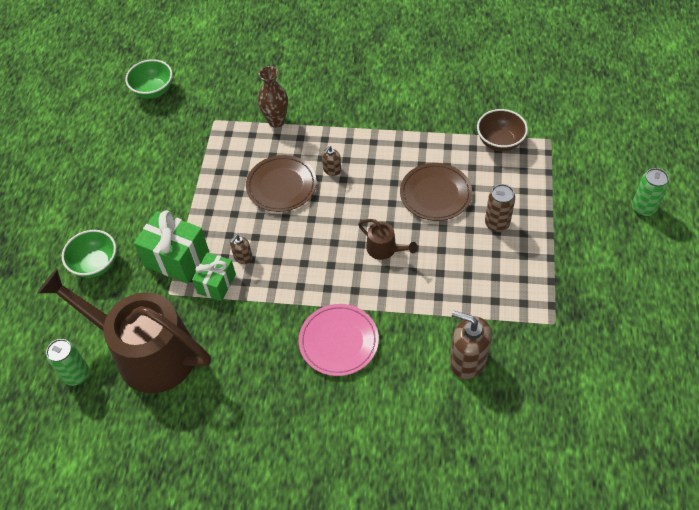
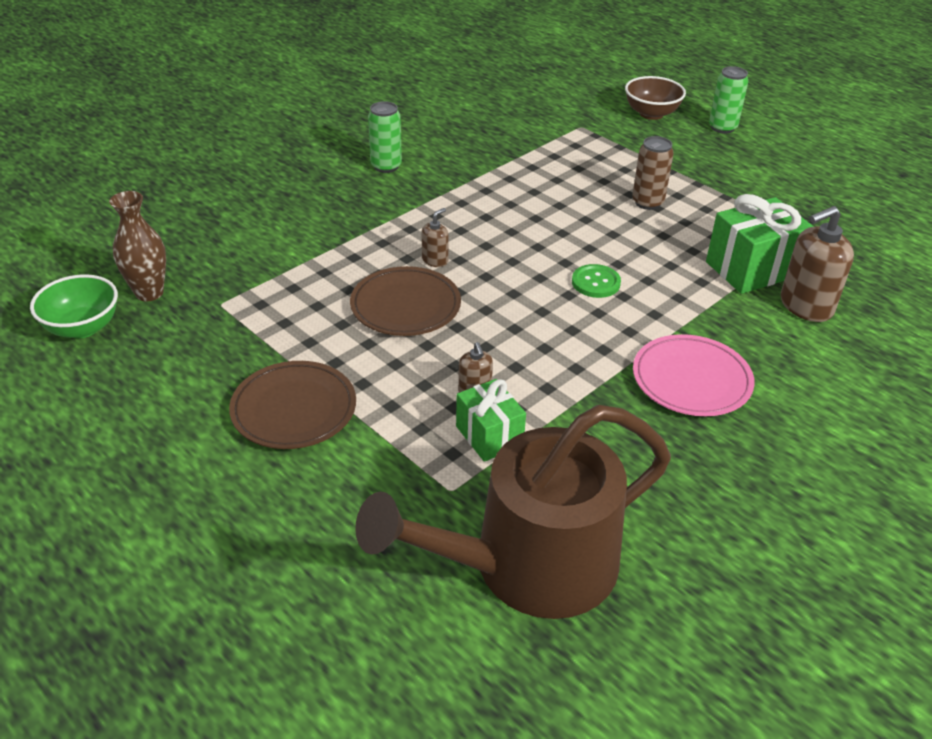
camera: 55 degrees left, 15 degrees down
(77, 375) = (486, 674): green can -> green can (386, 166)
(95, 264) = (303, 542): green bowl -> none
(176, 259) = (401, 452): green gift -> green gift (752, 269)
(276, 121) = (301, 260): brown vase -> brown vase (149, 293)
(332, 170) = (435, 260): brown soap dispenser -> brown soap dispenser turned 120 degrees counterclockwise
(384, 249) = (596, 282): brown watering can -> green button
(435, 194) = (562, 216): brown plate -> brown plate (294, 409)
(499, 142) = (546, 150): brown bowl -> brown bowl (651, 114)

